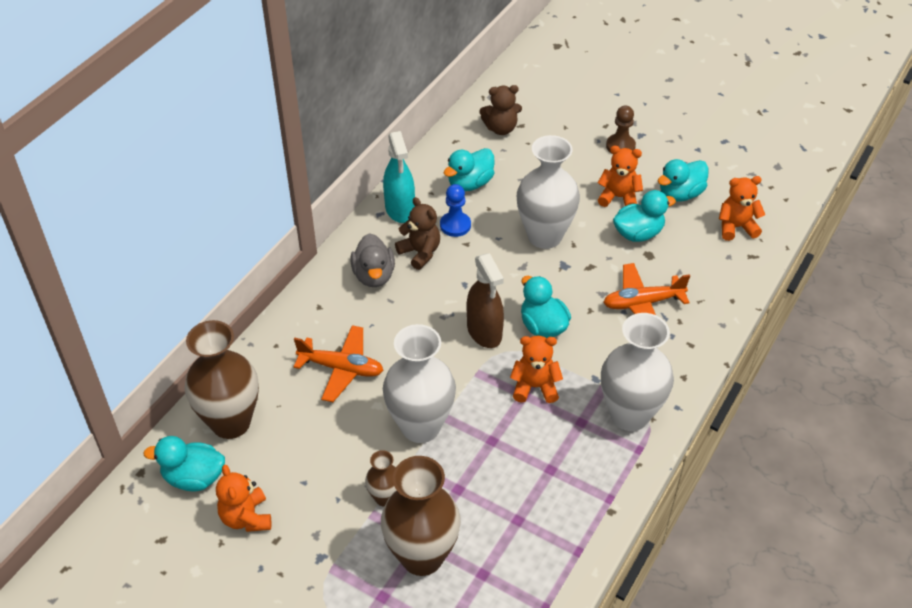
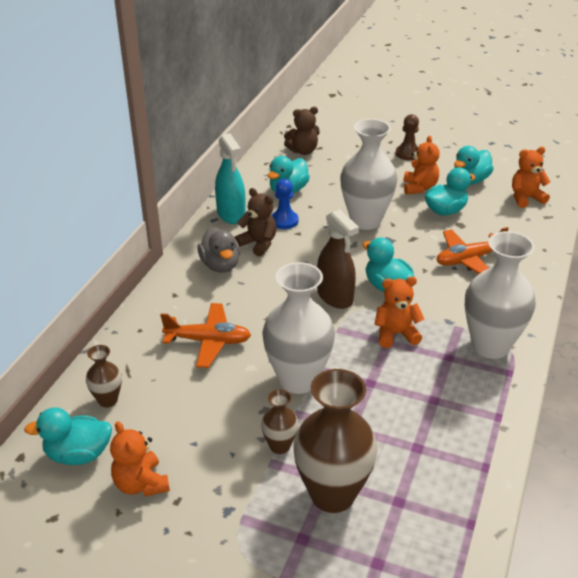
camera: 10 degrees left, 10 degrees down
(231, 422) = (108, 400): brown vase -> brown vase, size x0.49
(618, 197) = (419, 188): orange teddy bear -> orange teddy bear turned 90 degrees clockwise

